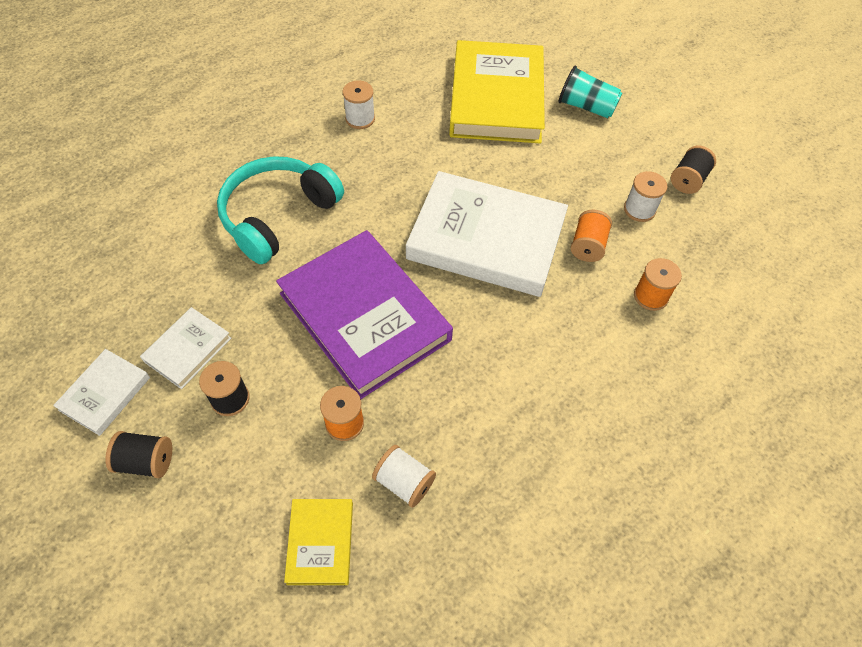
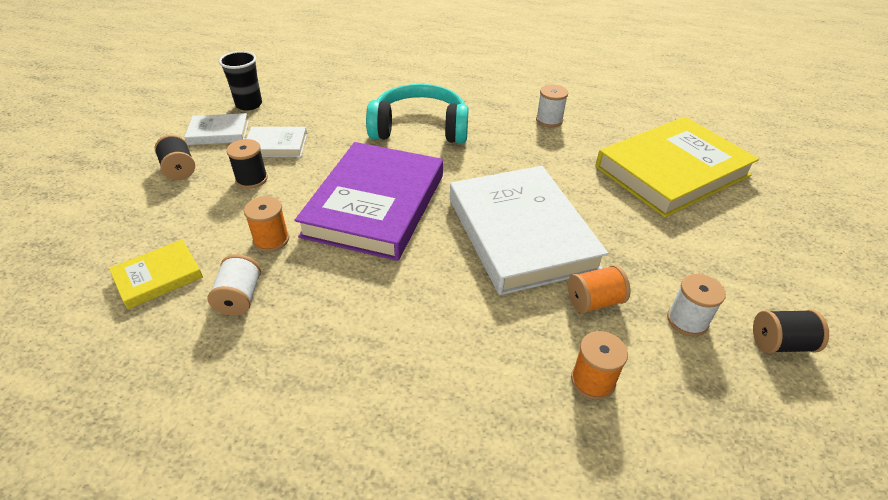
camera: 55 degrees right, 15 degrees down
(73, 339) = (249, 104): none -> black cup
(586, 107) = (750, 226): turquoise cup -> none

